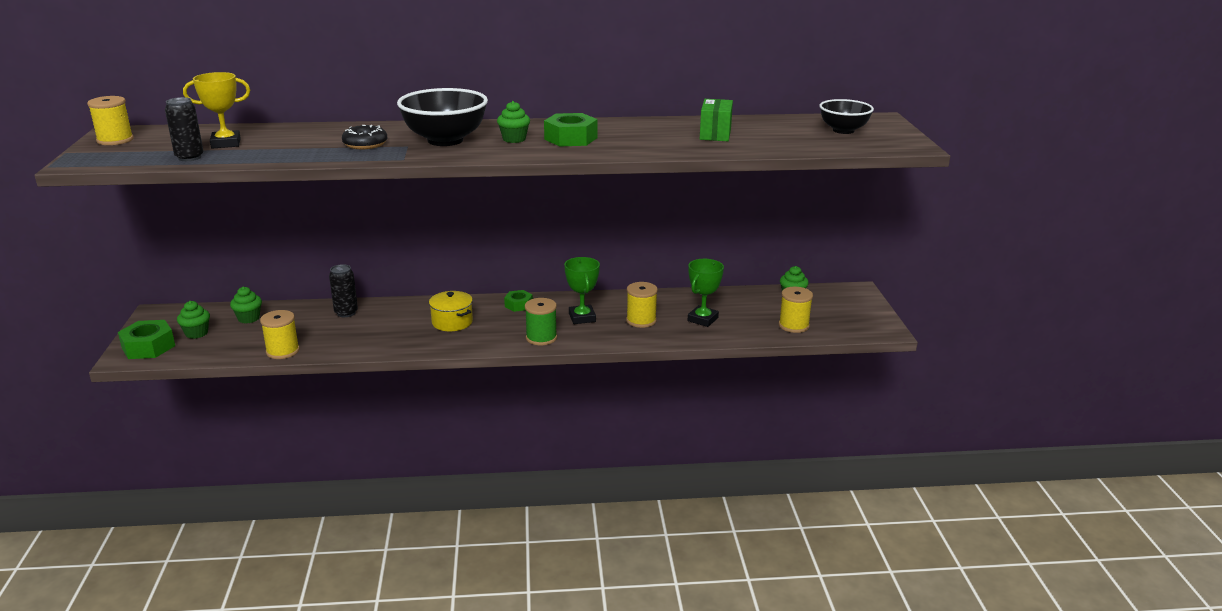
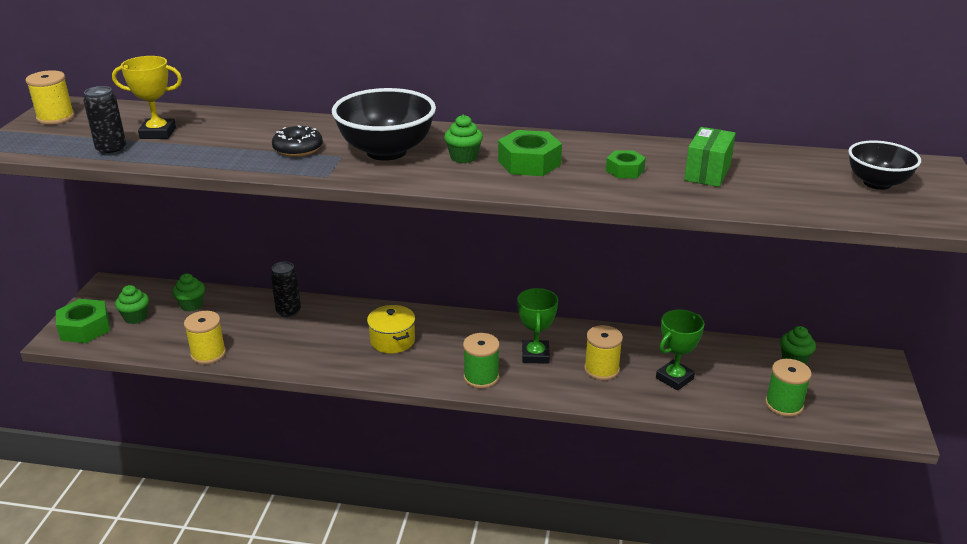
camera: 15 degrees right, 5 degrees up
(518, 305) = (471, 327): green nut -> green nut (625, 170)
(793, 325) = (784, 404): yellow spool -> green spool

